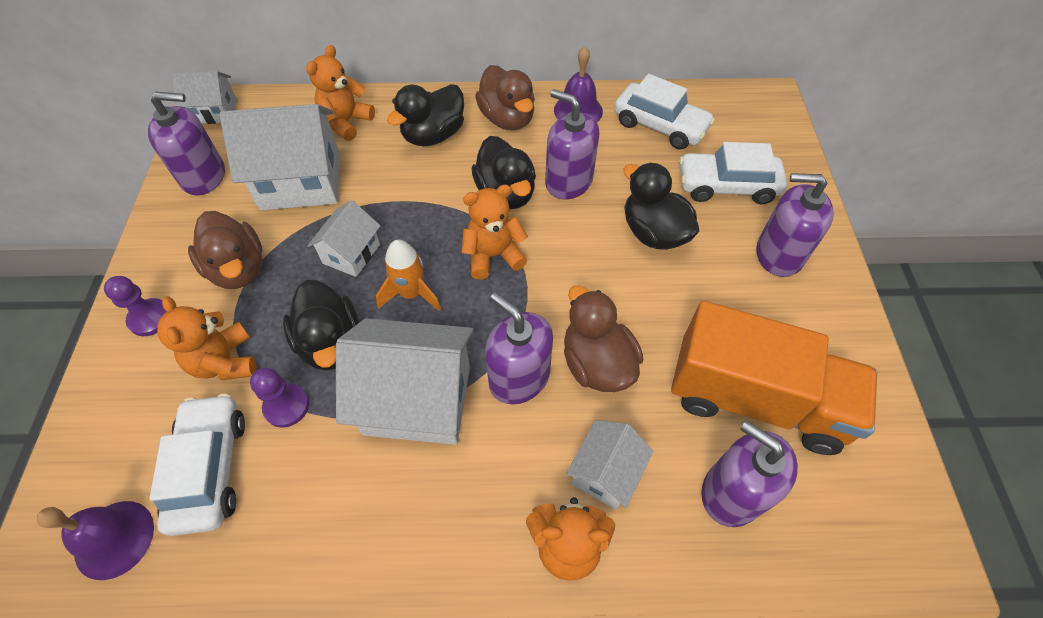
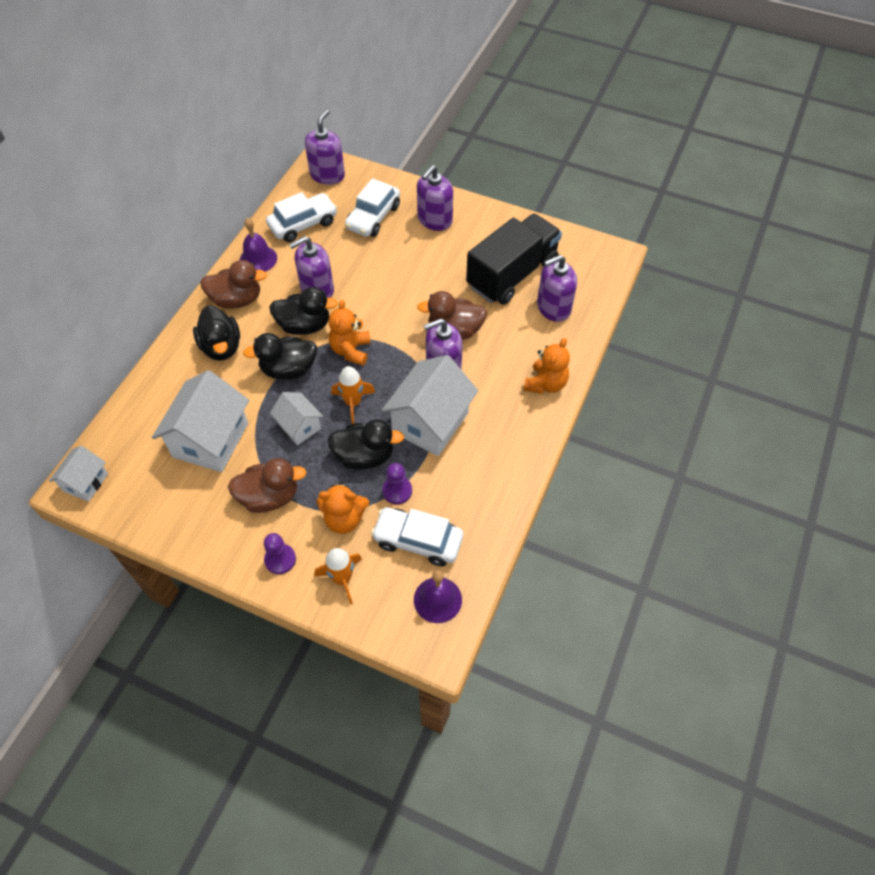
camera: 65 degrees left, 0 degrees up
(132, 399) = (342, 579): none -> orange rocket
(204, 176) = (159, 503): purple soap dispenser -> purple soap dispenser (327, 175)
(346, 122) = (167, 396): orange teddy bear -> none
(605, 473) = (518, 353): white house -> none
(653, 233) = (384, 266): black duck -> black duck (288, 369)
(755, 399) = (512, 274): orange truck -> black truck

